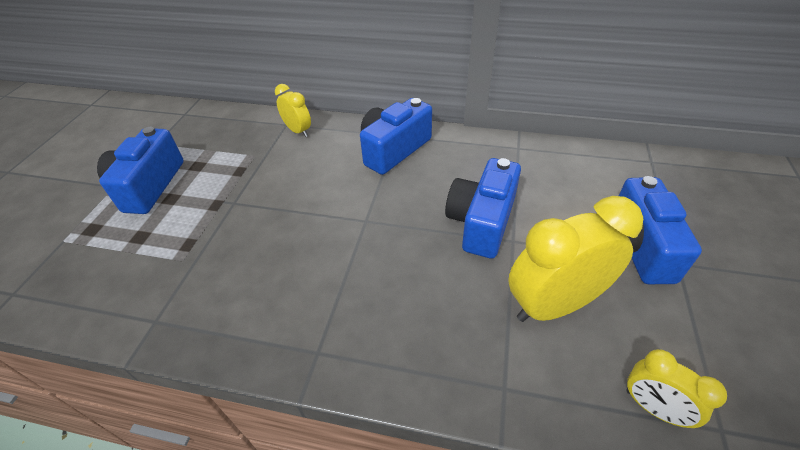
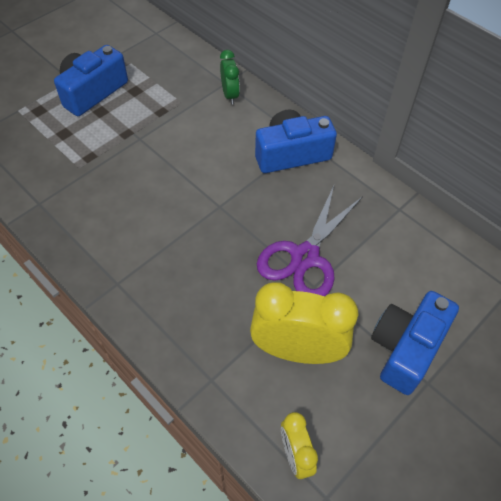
camera: 30 degrees right, 10 degrees up
(298, 131) = (230, 95): yellow clock -> green clock
(481, 222) = (304, 257): blue camera -> purple scissors

